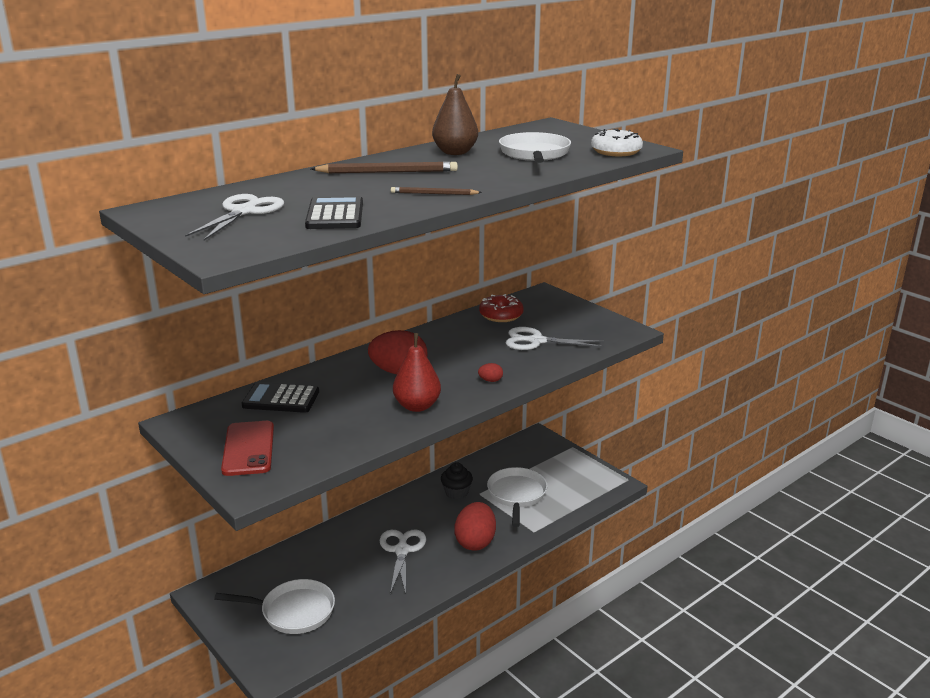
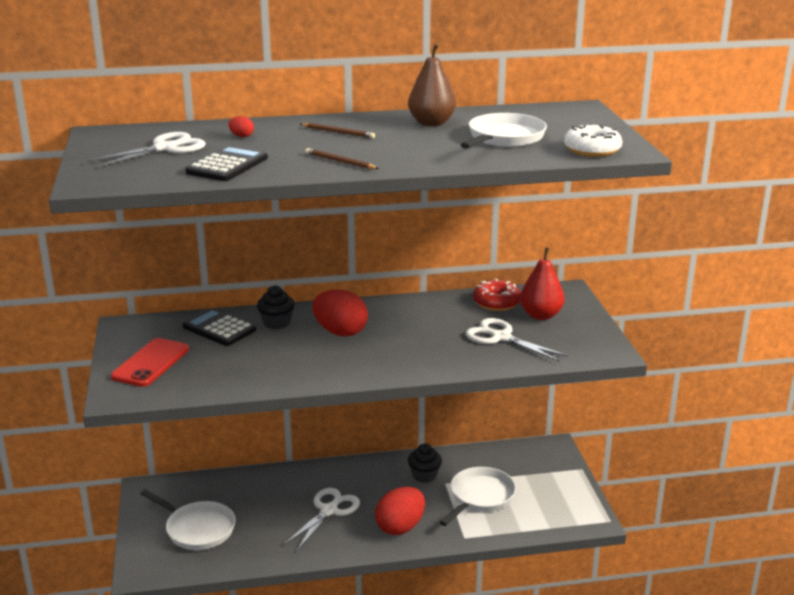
camera: 30 degrees right, 0 degrees up
(331, 380) = (276, 323): none -> black cupcake
(388, 172) = (338, 132): brown pencil -> brown pencil, size x0.58
(417, 406) = (320, 367): red pear -> red pear (541, 315)
(490, 380) = (412, 363): red egg -> red egg (241, 136)

